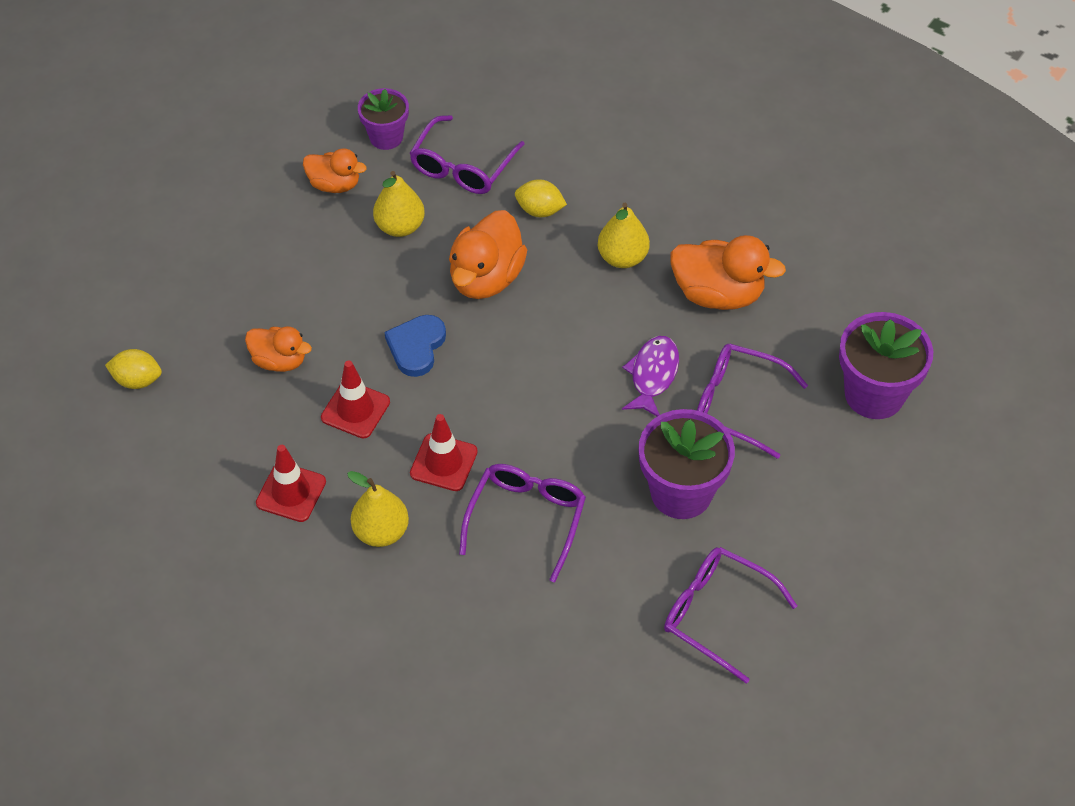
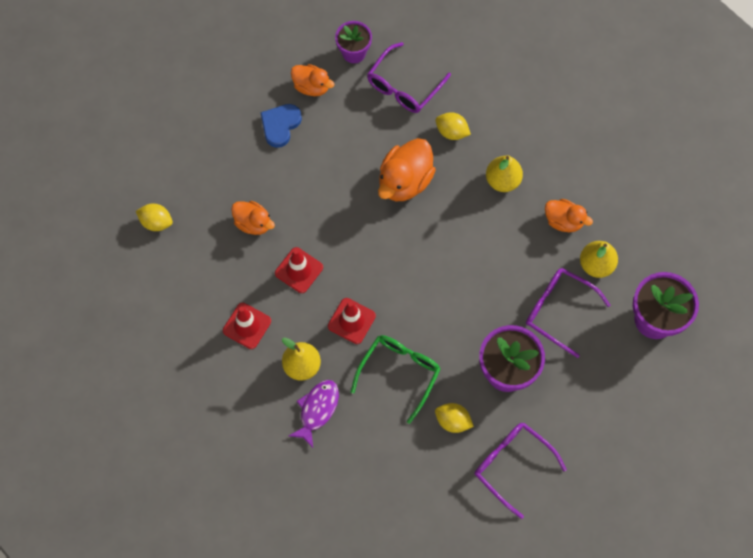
camera: 10 degrees right, 15 degrees up
(400, 226) = (352, 129): yellow pear -> yellow pear (596, 264)
(416, 347) = (347, 228): blue heart -> blue heart (280, 125)
(526, 519) = (399, 373): purple glasses -> green glasses
(617, 569) = (453, 421): none -> yellow lemon
(652, 375) = (505, 278): purple fish -> purple fish (317, 410)
(718, 294) = (563, 221): orange duck -> orange duck, size x0.62

